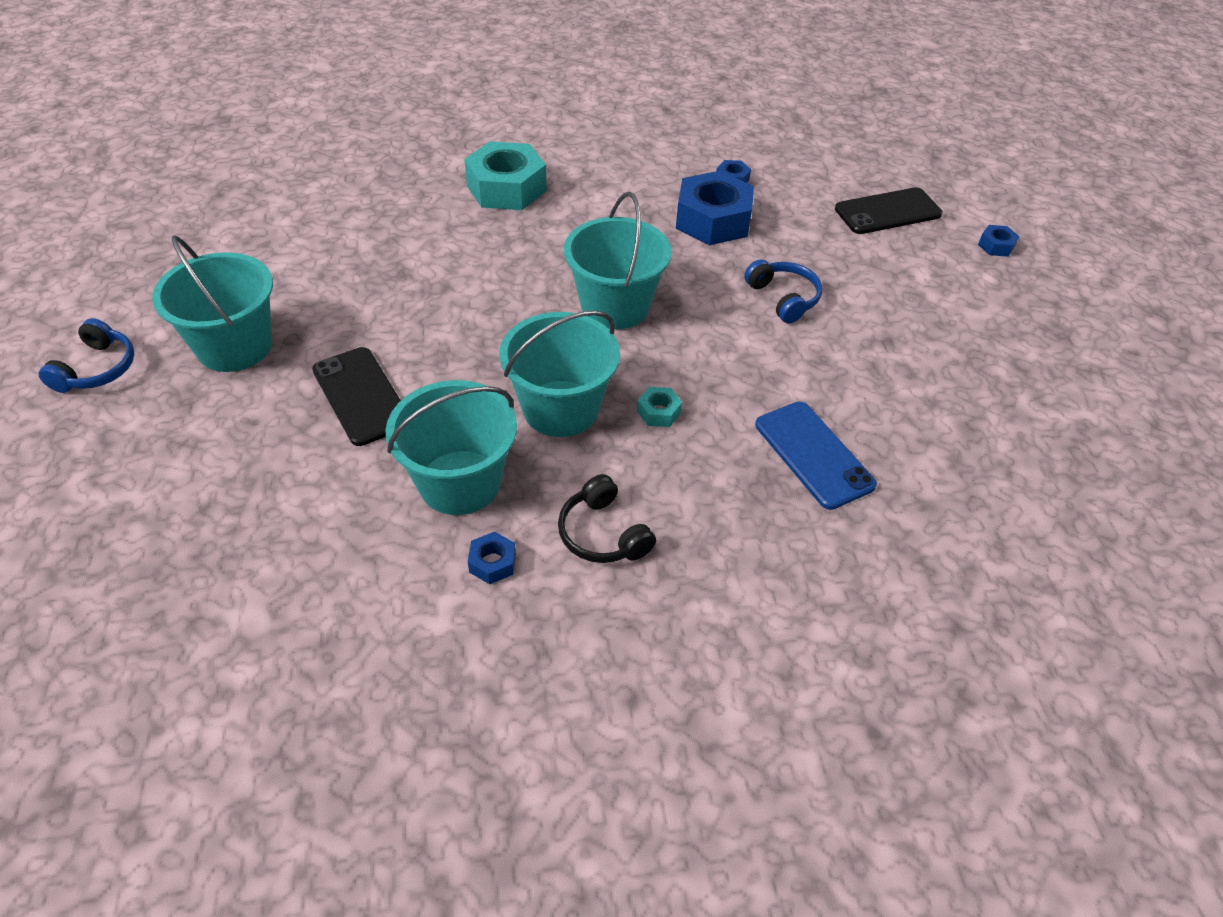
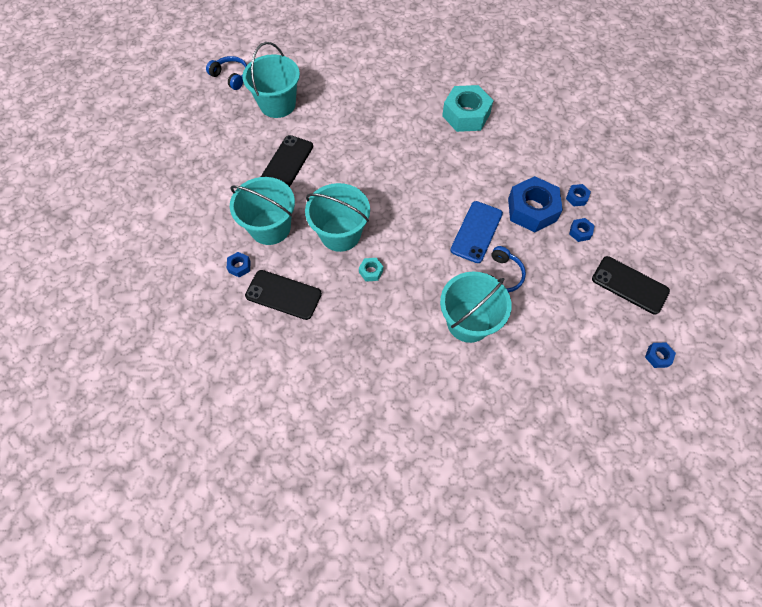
camera: 55 degrees right, 15 degrees up
(97, 369) = (231, 76): blue headphones -> blue headphones turned 120 degrees counterclockwise
(602, 534) = (283, 294): black headphones -> black phone
(615, 306) = (425, 211): turquoise bucket -> turquoise bucket (468, 322)
(782, 204) = (580, 232): none -> blue nut
(813, 455) = (398, 350): blue phone -> blue phone (476, 232)

